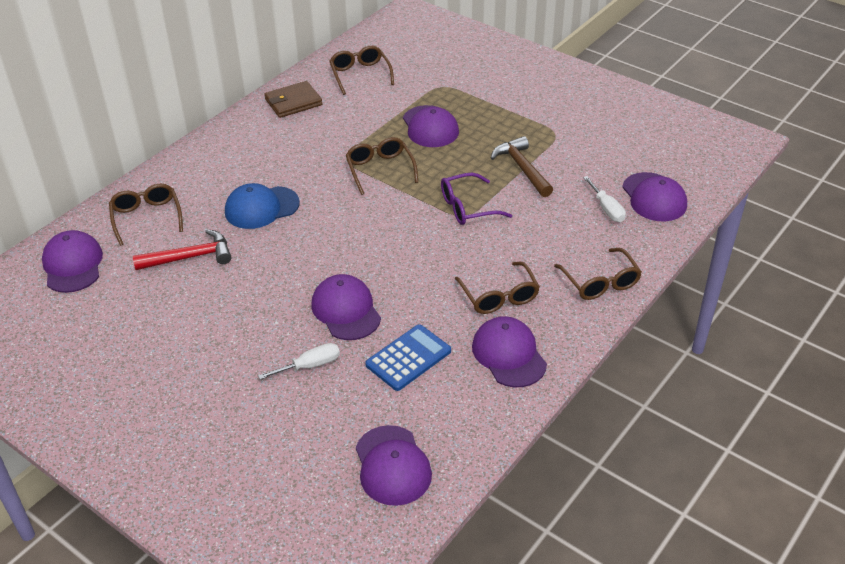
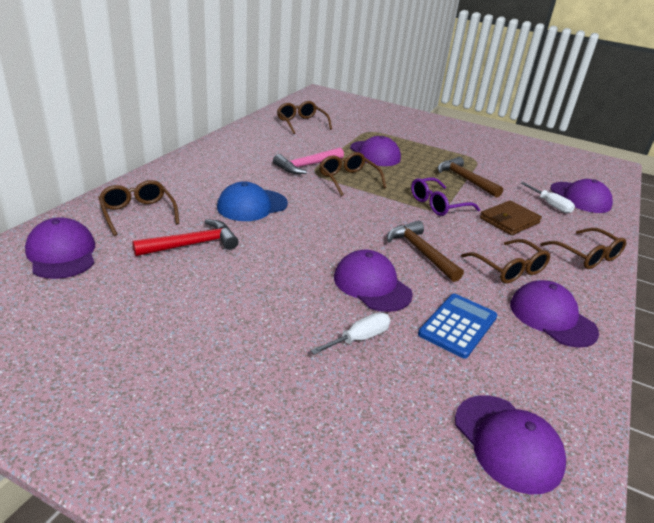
camera: 15 degrees left, 10 degrees down
(293, 102) = (253, 137): brown wallet -> brown wallet (509, 221)
(340, 148) = (307, 166): none -> pink hammer
(414, 272) = (420, 252): none -> brown hammer

